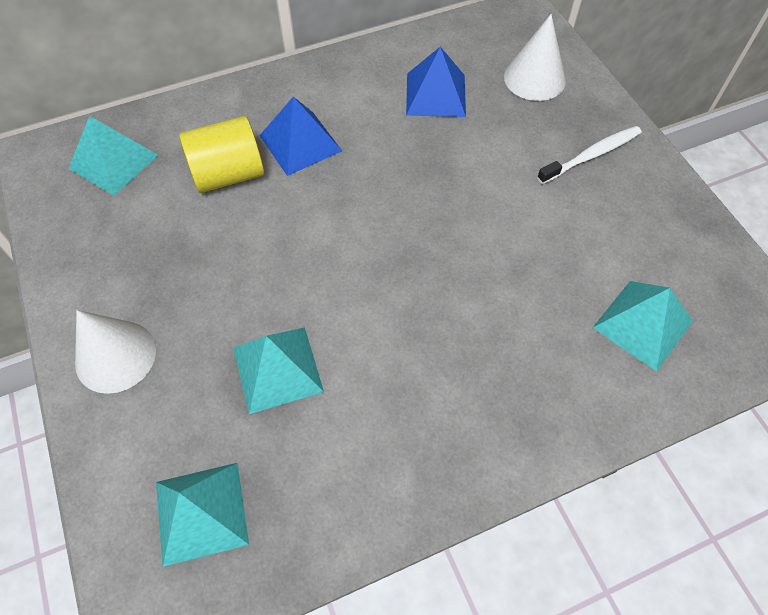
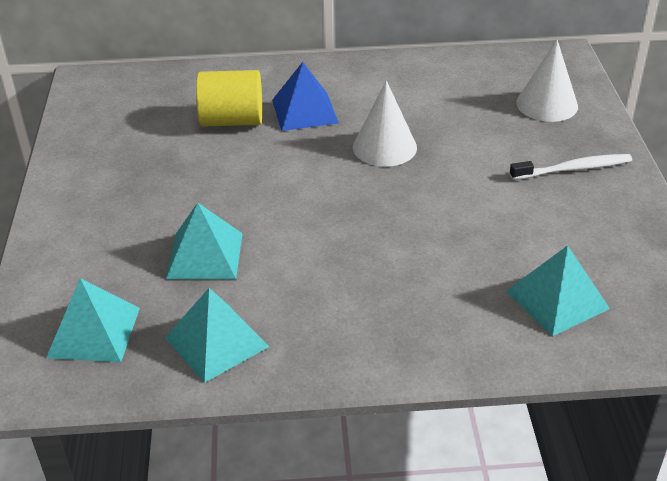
camera: 20 degrees right, 20 degrees down
(113, 161) = (143, 95): turquoise pyramid -> turquoise pyramid (216, 342)
(115, 356) = (79, 218): white cone -> white cone (384, 147)
(435, 94) = (445, 99): blue pyramid -> none

